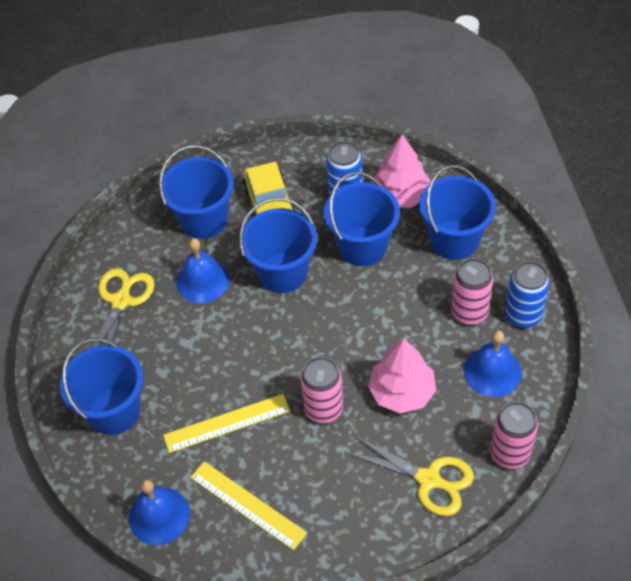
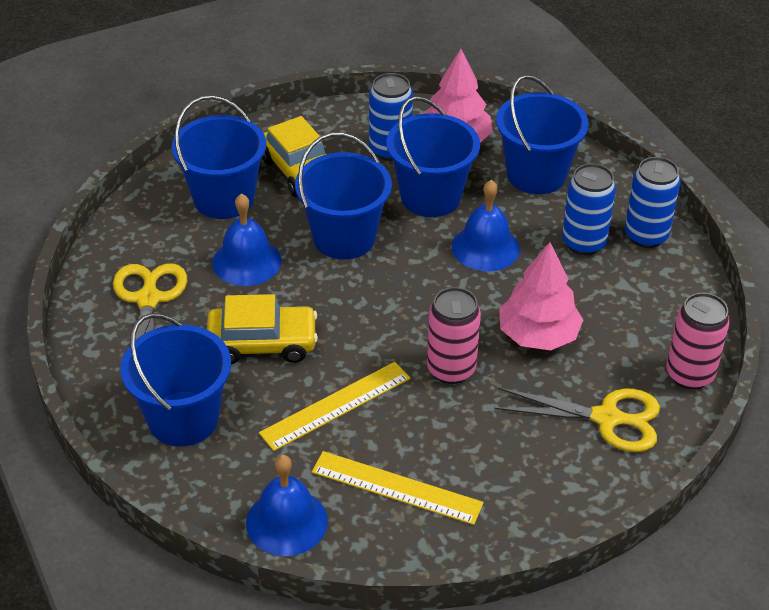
camera: 20 degrees left, 10 degrees down
(191, 357) = (262, 343): none -> yellow car
(469, 313) = (583, 243): pink can -> blue can
(492, 371) = (634, 296): blue bell -> blue bell (485, 247)

